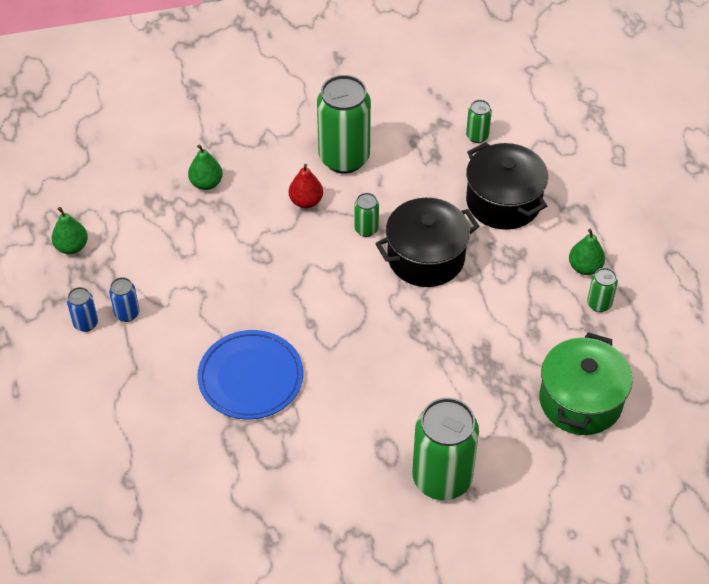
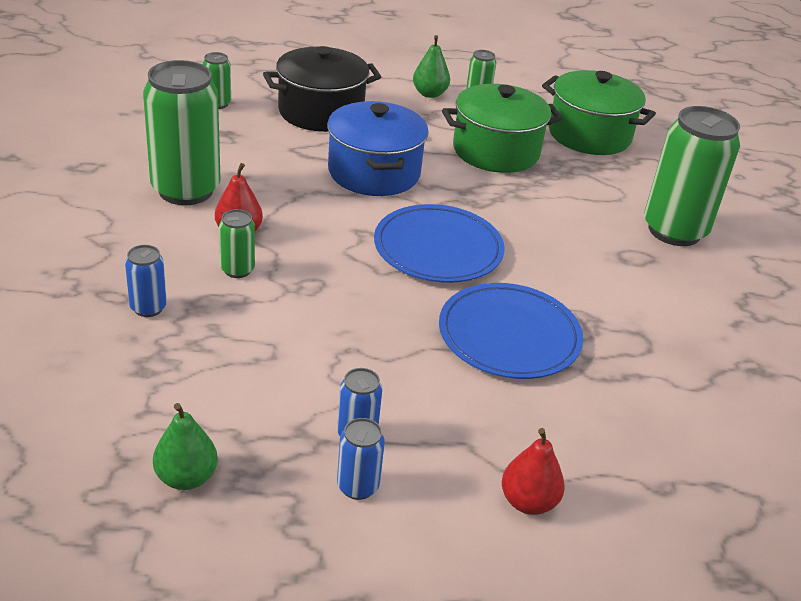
camera: 80 degrees left, 15 degrees down
(96, 408) = (528, 502): none -> red pear
(206, 183) = (148, 308): green pear -> blue can
(338, 318) = (438, 248): none -> blue plate
(366, 229) = (310, 200): green can -> green can (237, 270)
(426, 257) = (374, 172): black pot -> blue pot
(507, 332) = (496, 151): none -> green pot

